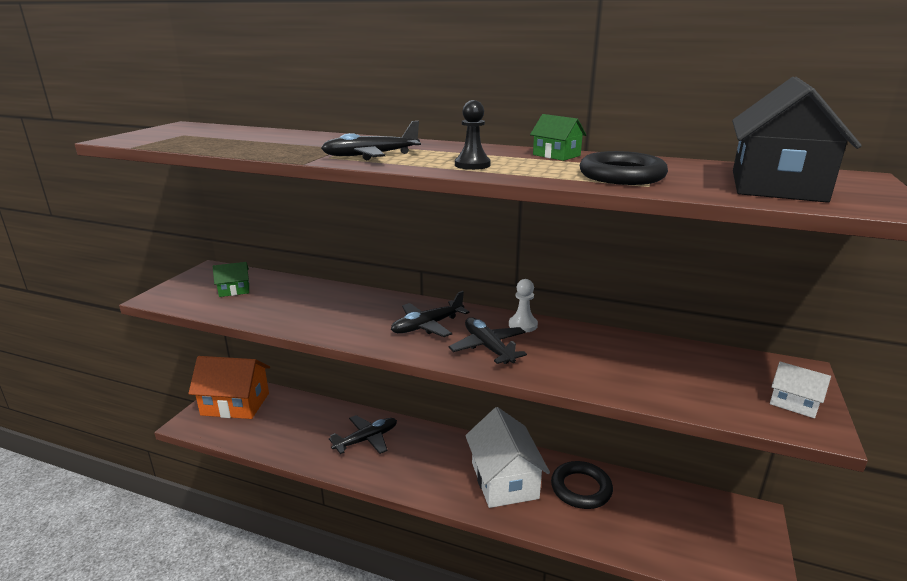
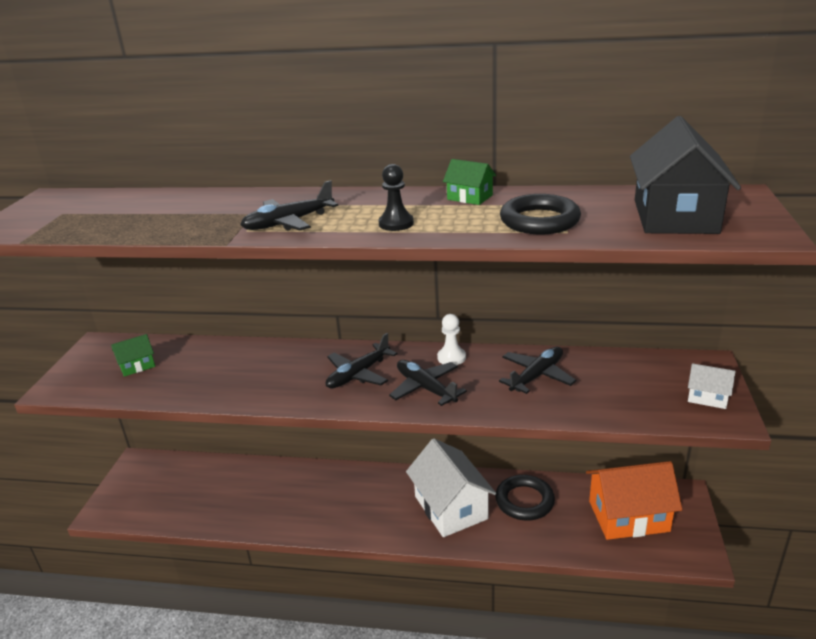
camera: 10 degrees left, 5 degrees up
(235, 404) = (146, 481): orange house -> orange house (628, 516)
(367, 439) = (302, 493): black plane -> black plane (537, 376)

